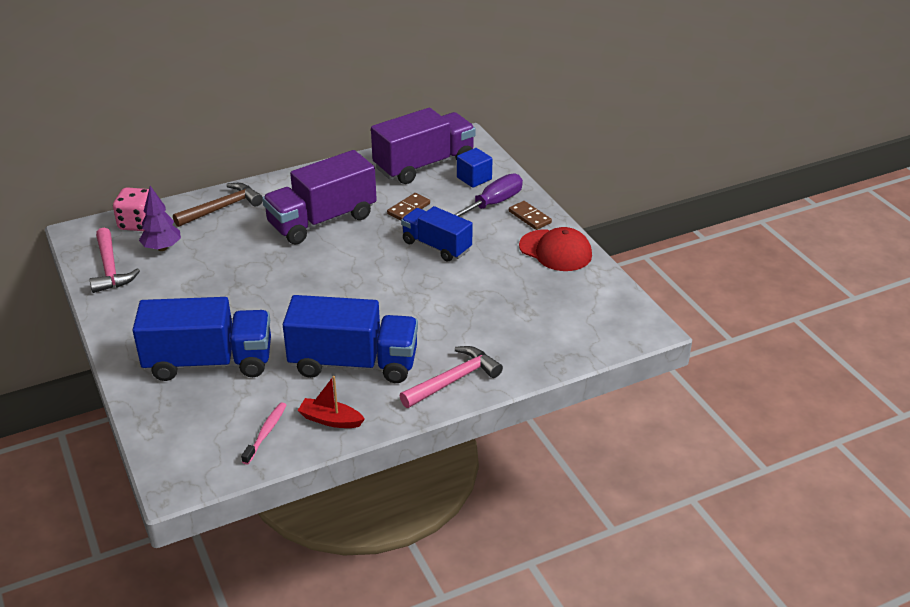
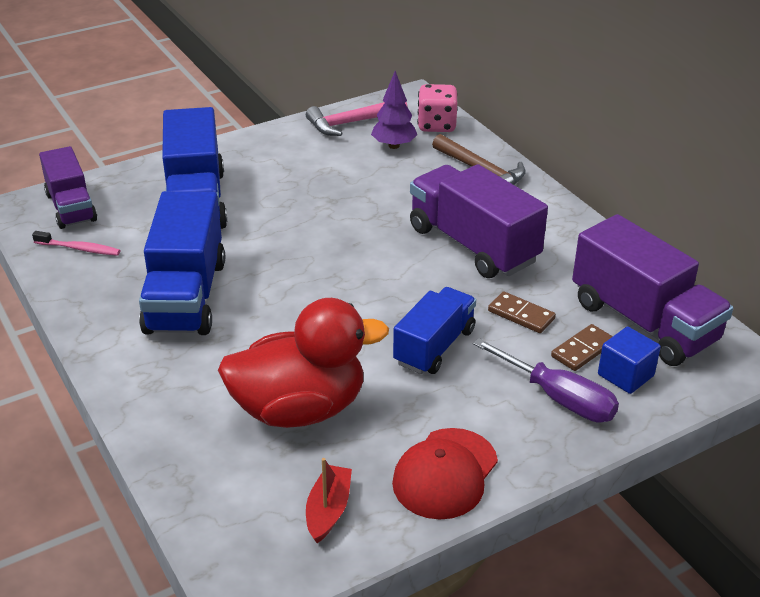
camera: 85 degrees right, 0 degrees up
(191, 445) = (71, 207): none -> purple truck
(330, 420) = (91, 288): red boat -> red boat (328, 510)
(453, 380) = (146, 378): pink hammer -> none
(494, 306) = (299, 409): none -> red duck
(530, 217) = (533, 442): brown domino -> brown domino (583, 350)

